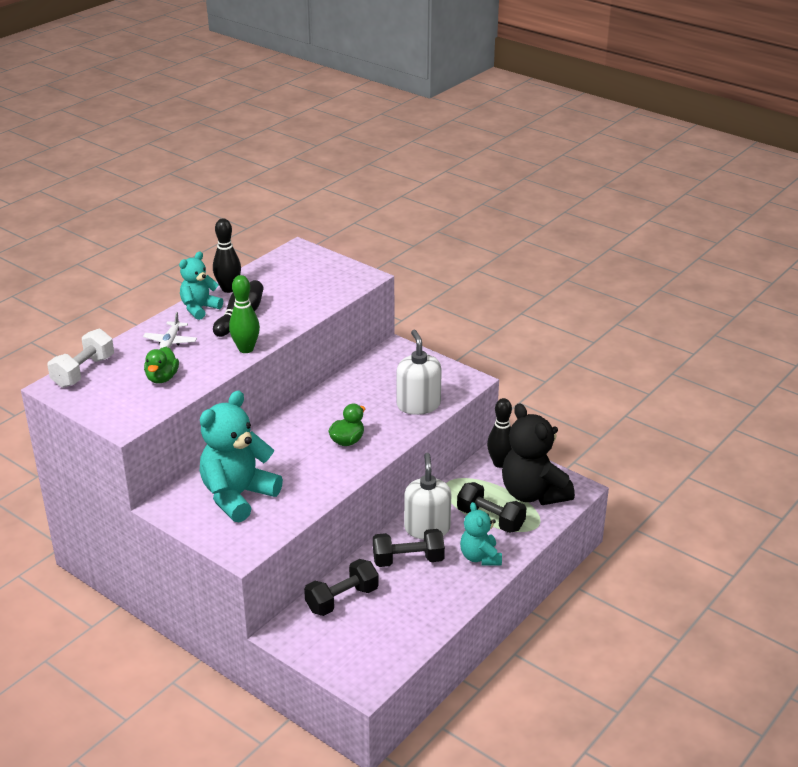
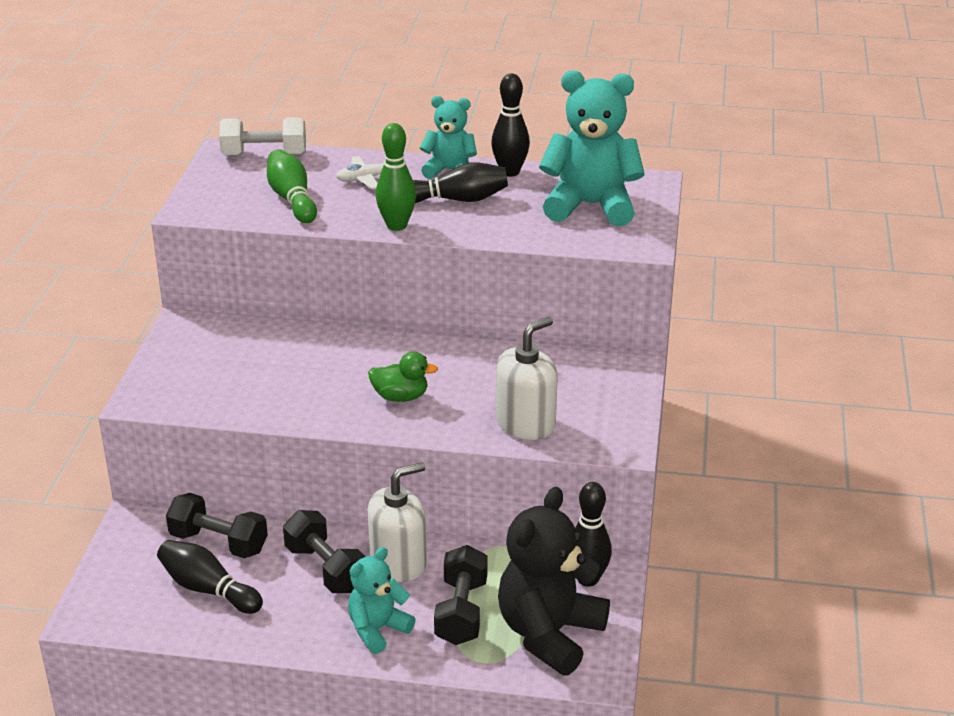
camera: 60 degrees right, 0 degrees up
(162, 378) = (292, 199): green duck -> green bowling pin
(237, 496) = (235, 361): turquoise teddy bear -> turquoise teddy bear (590, 206)
(385, 618) = (208, 589): none -> black bowling pin

